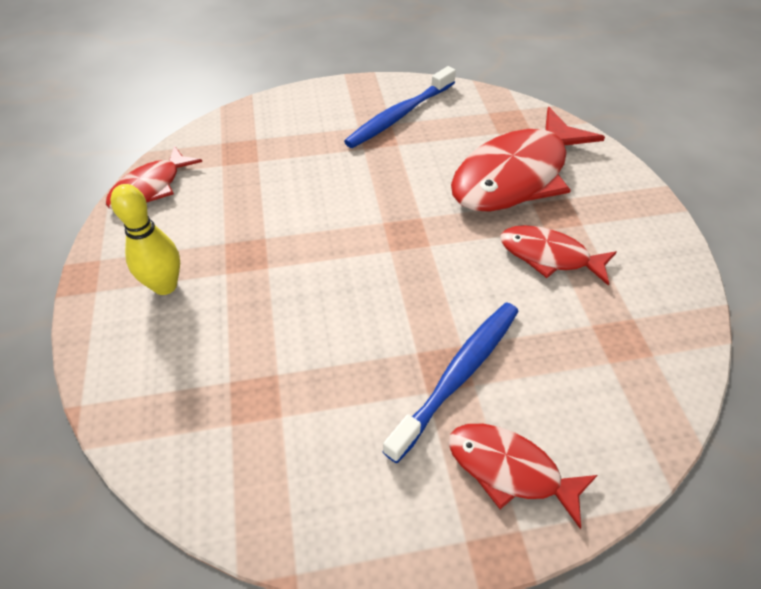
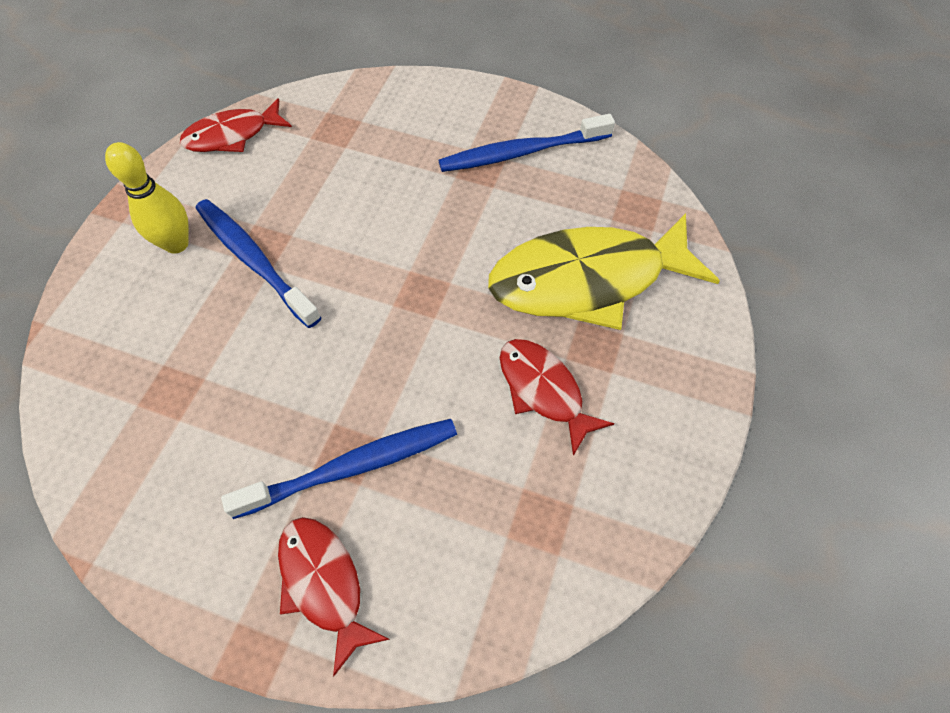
camera: 30 degrees right, 10 degrees up
(248, 268) = (254, 260): none -> blue toothbrush
(516, 175) = (587, 280): red fish -> yellow fish

